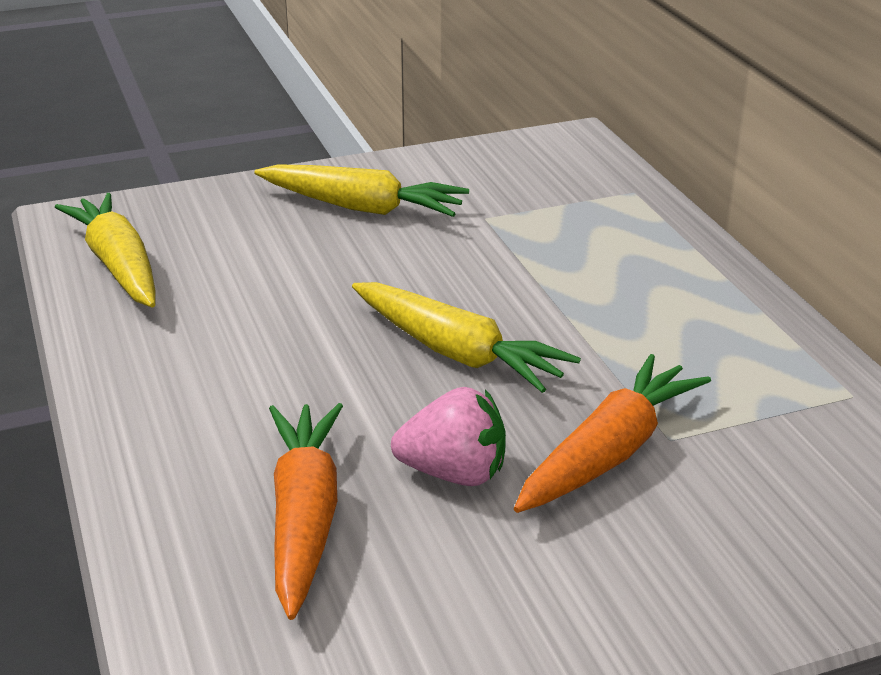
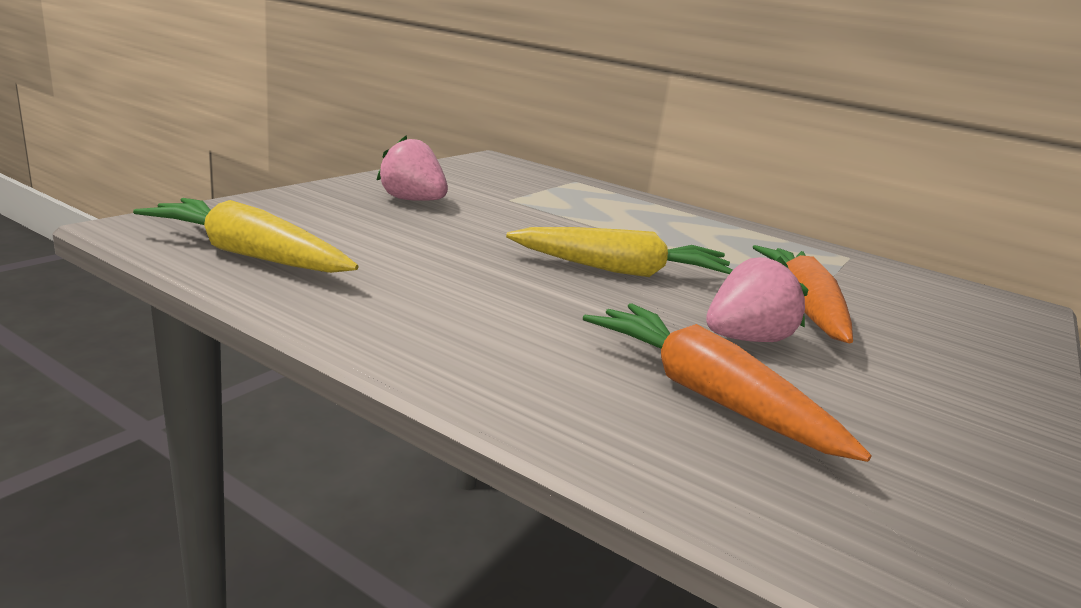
camera: 40 degrees left, 10 degrees down
(362, 207) = (412, 200): yellow carrot -> pink strawberry

